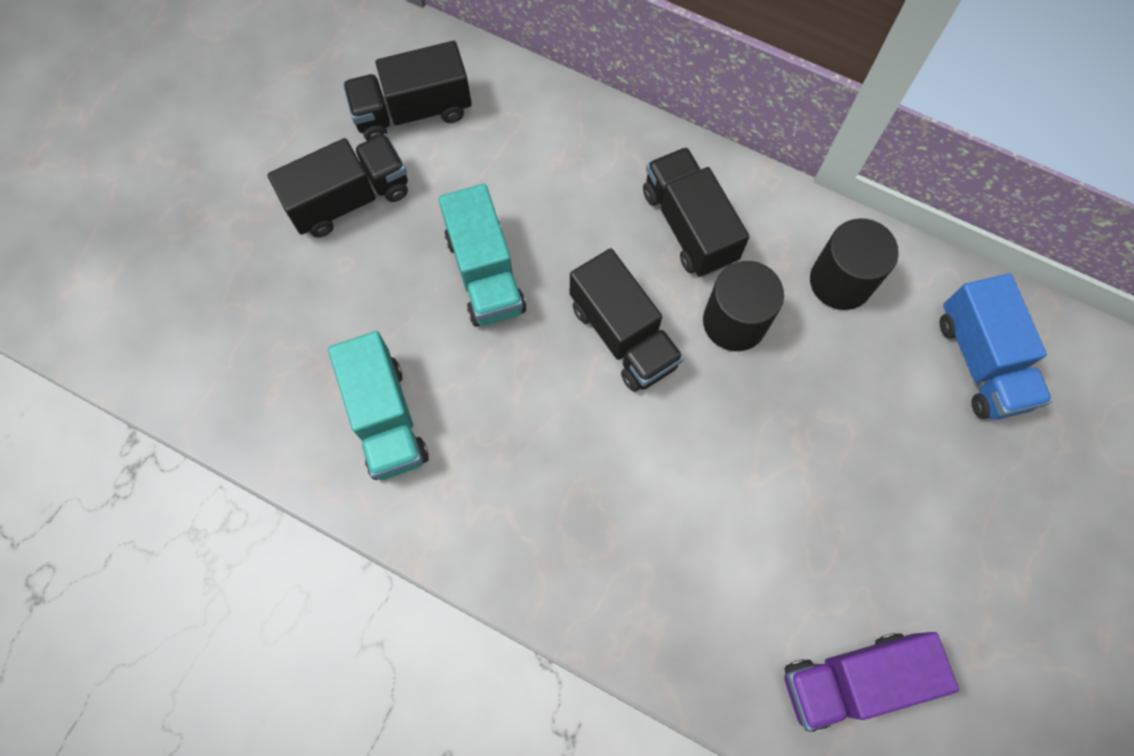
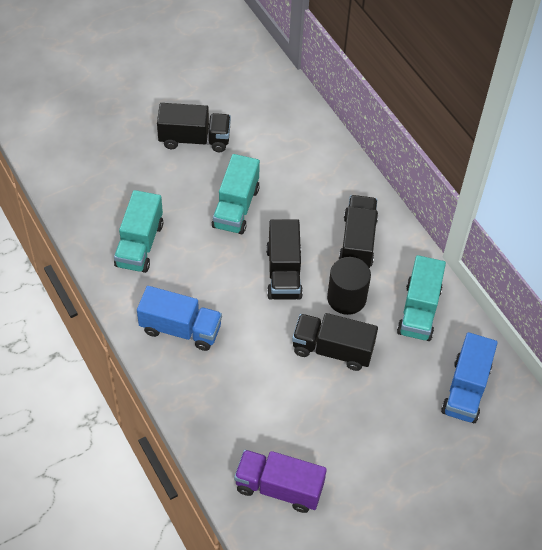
camera: 30 degrees right, 15 degrees down
(413, 111) = (256, 115): black truck -> black truck (332, 350)
(540, 518) = (180, 329): none -> blue truck
(840, 281) = (419, 311): black cylinder -> turquoise truck

